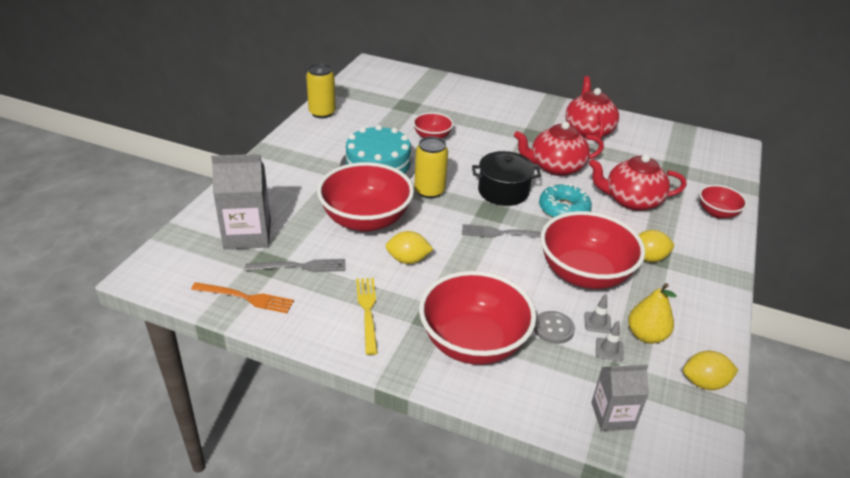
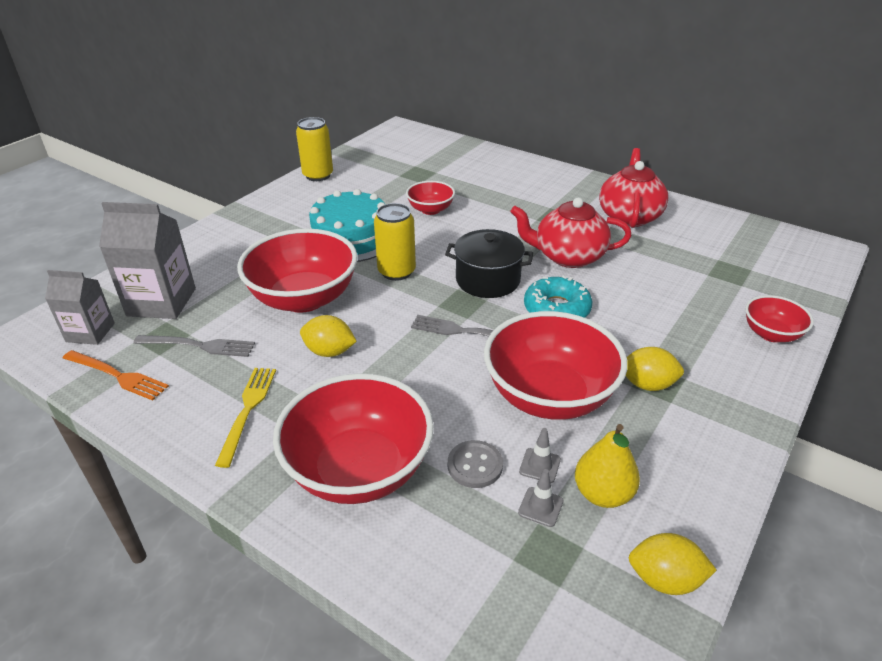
camera: 15 degrees right, 0 degrees up
(612, 415) = (505, 608): grey carton -> grey carton (90, 332)
(631, 201) = (653, 307): red teapot -> none

